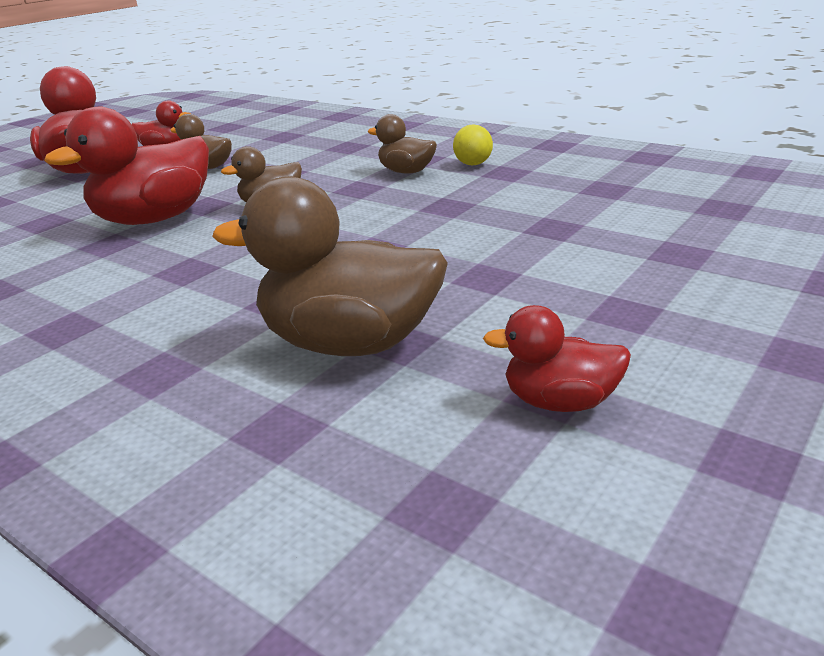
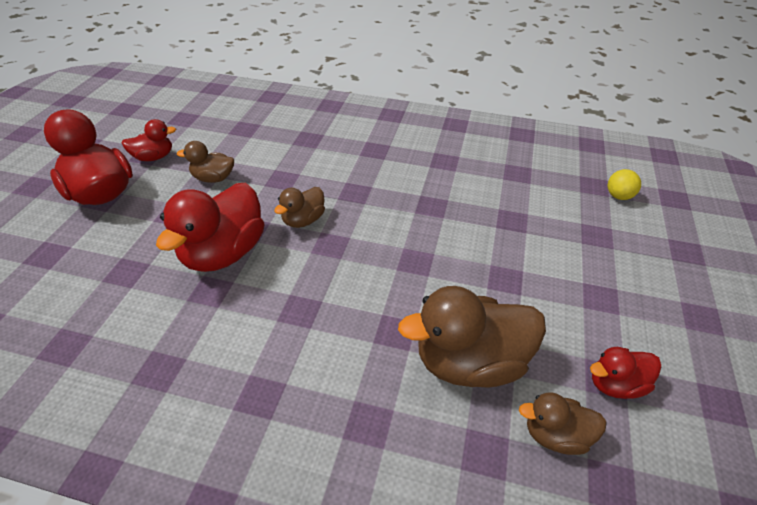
camera: 25 degrees left, 15 degrees up
(406, 172) = (375, 168): brown duck -> brown duck (555, 435)
(473, 164) = (416, 153): yellow ball -> yellow ball (618, 196)

